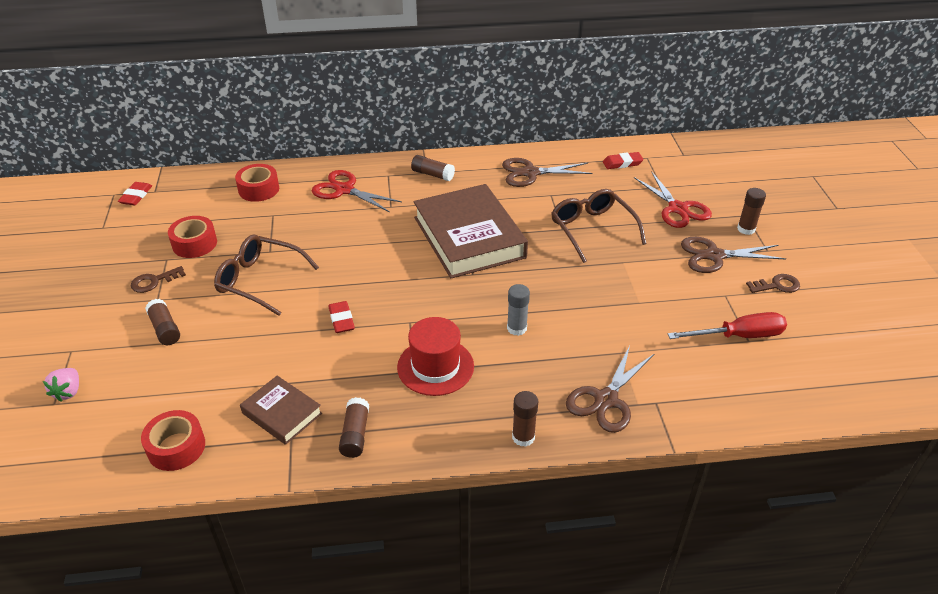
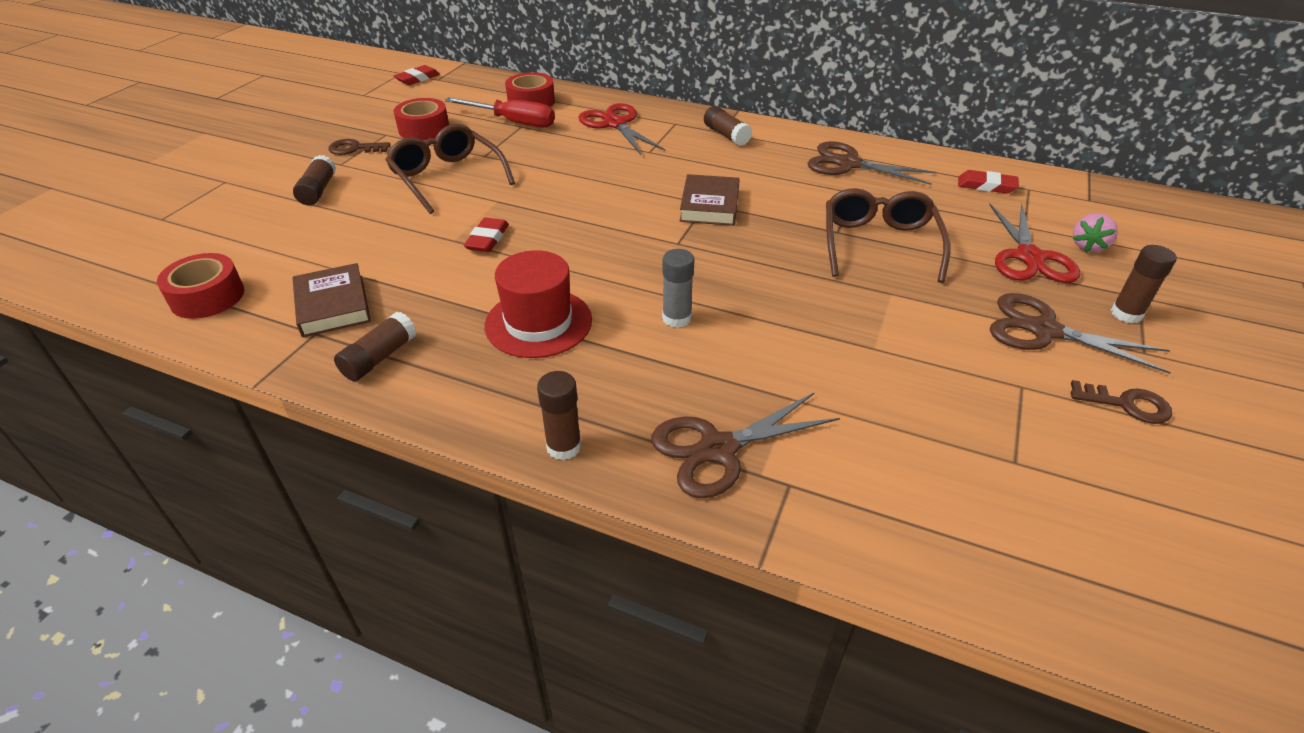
camera: 30 degrees right, 0 degrees up
(68, 392) = (183, 213): pink strawberry -> pink strawberry (1088, 246)
(469, 237) = (709, 205): brown book -> brown book, size x0.50
(739, 336) = (1002, 449): red screwdriver -> red screwdriver (513, 122)

